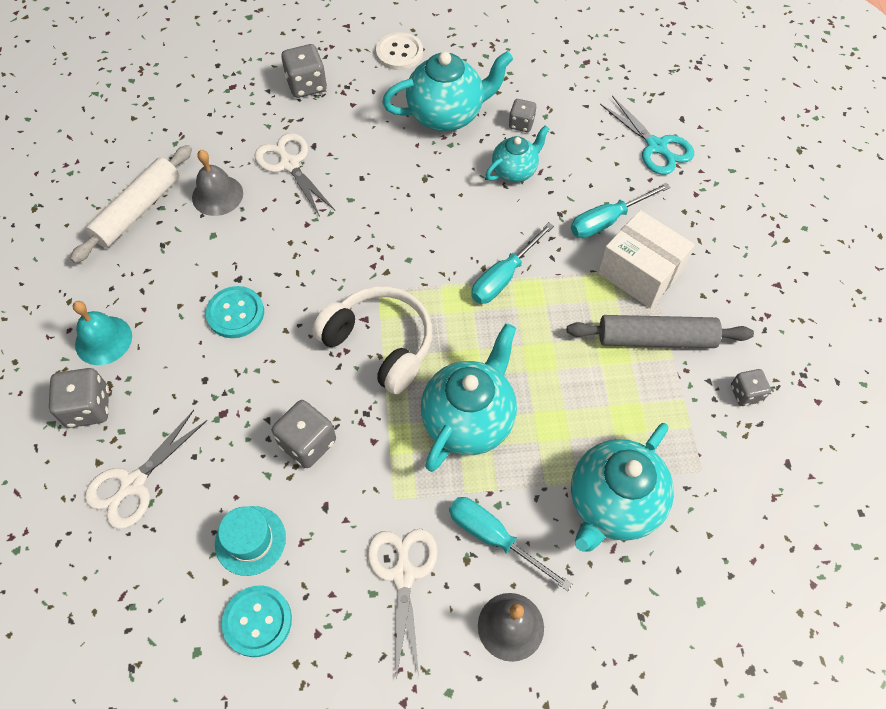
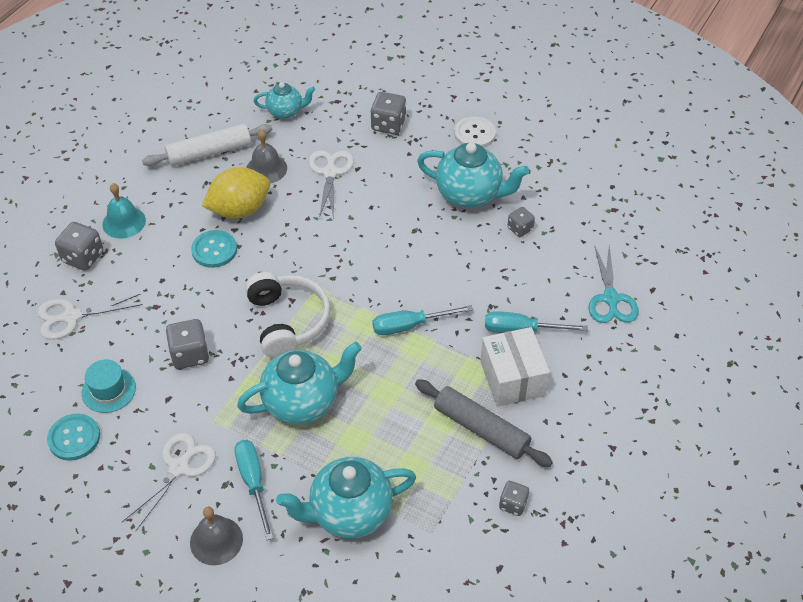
camera: 35 degrees right, 10 degrees down
(226, 255) = (239, 210): none -> yellow lemon
(515, 171) = (484, 259): turquoise teapot -> turquoise teapot (285, 112)

